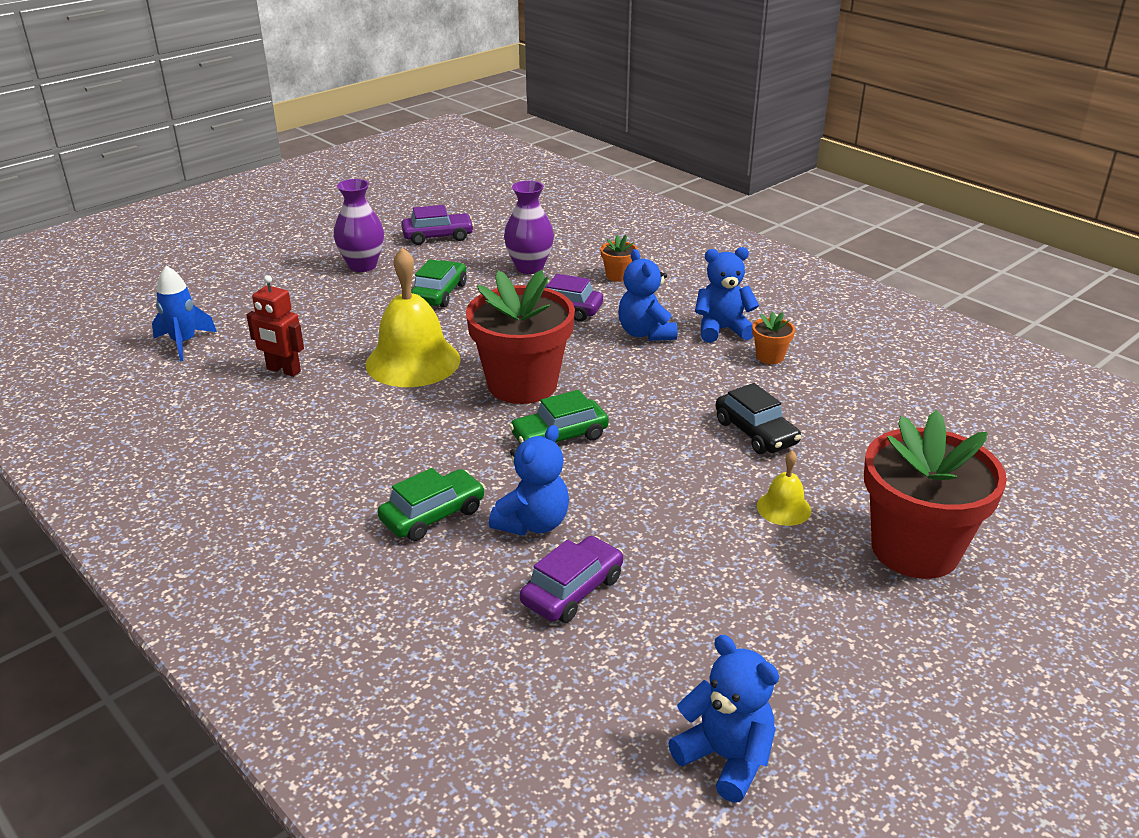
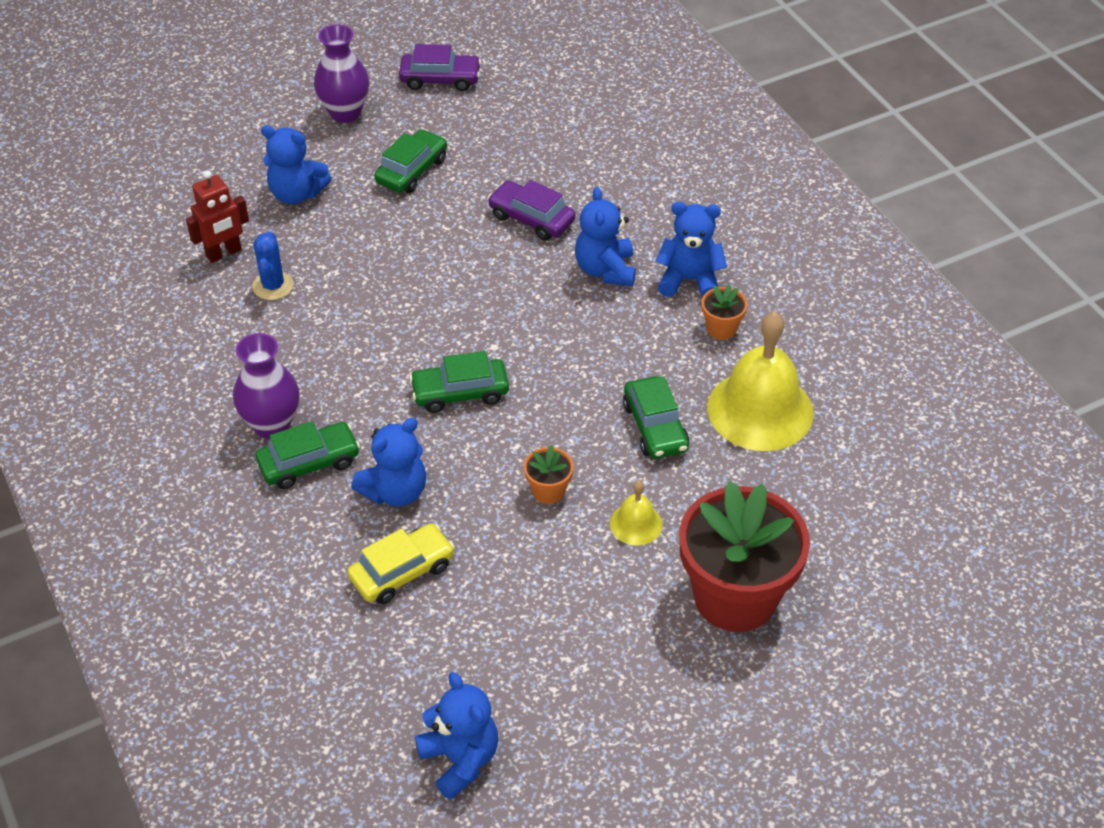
camera: 15 degrees right, 15 degrees up
(184, 343) = (138, 197): blue rocket -> none
(283, 370) = (224, 253): red robot -> red robot turned 75 degrees counterclockwise
(339, 321) = (296, 194): none -> blue teddy bear
(341, 386) = (273, 286): none -> blue cactus
(413, 361) = (353, 265): yellow bell -> yellow bell (760, 410)
(522, 384) = (450, 318): red flower pot -> none
(529, 267) = (522, 147): purple vase -> purple vase (272, 425)
(572, 590) = (402, 571): purple car -> yellow car
(618, 276) = (613, 177): orange flower pot -> orange flower pot (548, 491)
(756, 432) = (655, 427): black car -> green car

